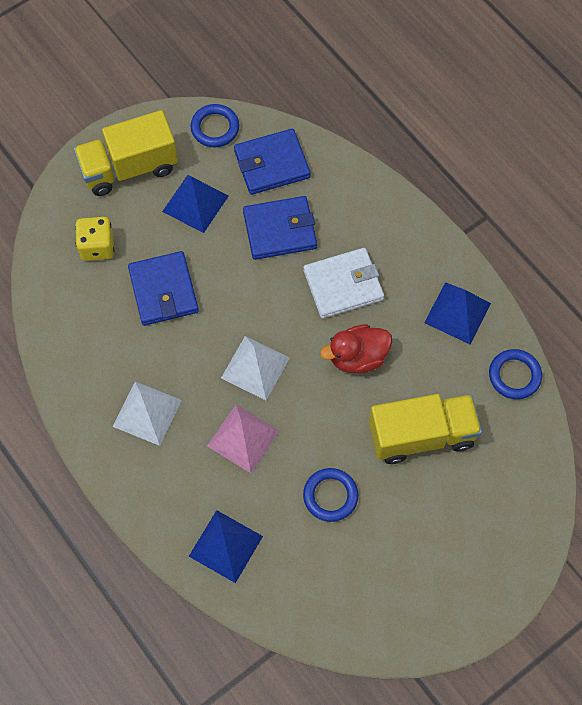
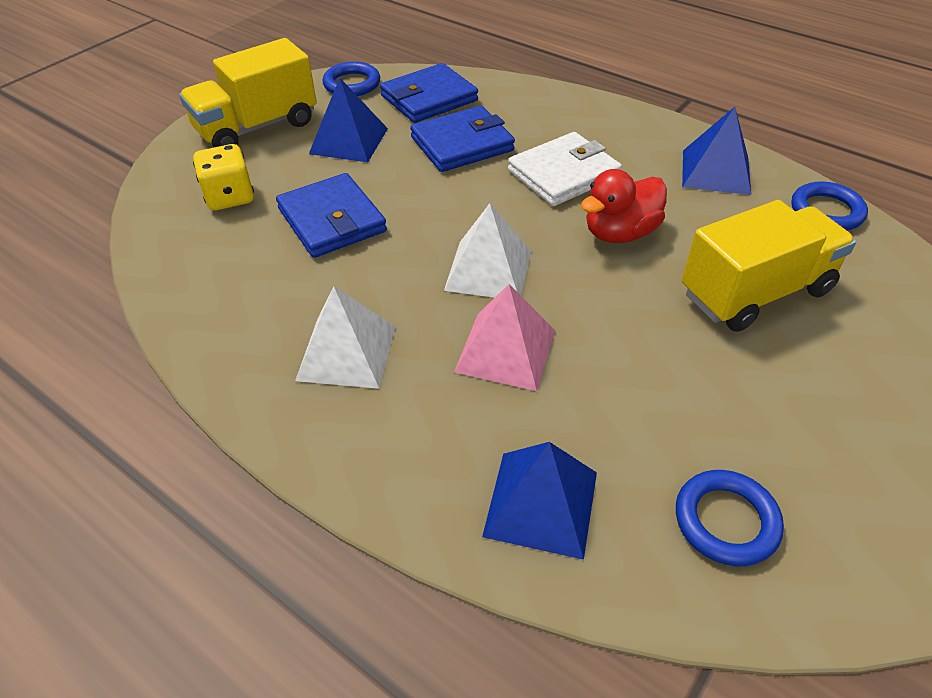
camera: 15 degrees left, 20 degrees down
(330, 496) = (673, 391): blue ring -> blue ring (726, 521)

